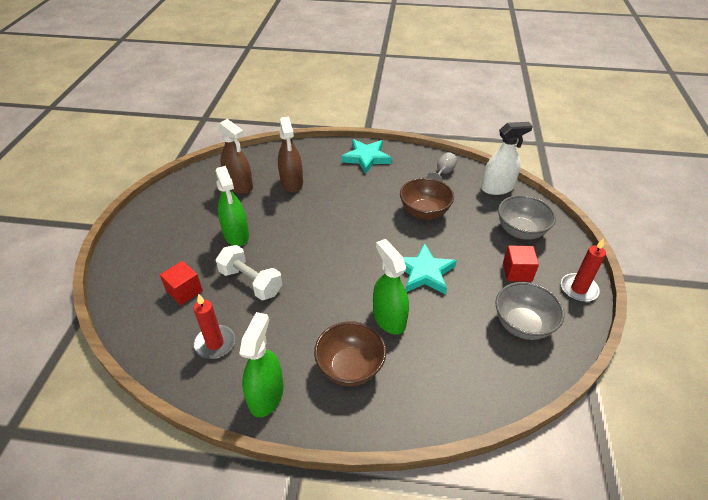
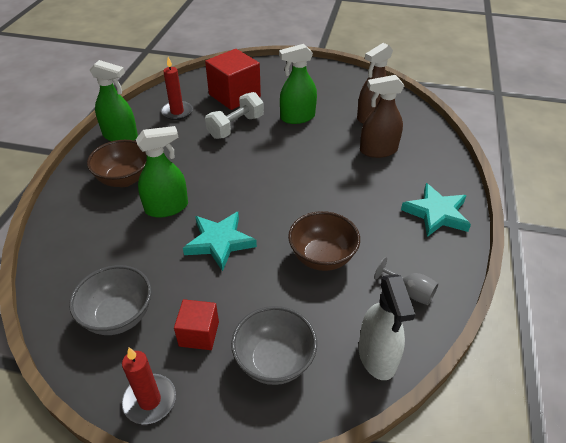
camera: 95 degrees right, 0 degrees up
(184, 291) = (234, 95): red cube -> red cube, size x1.78

